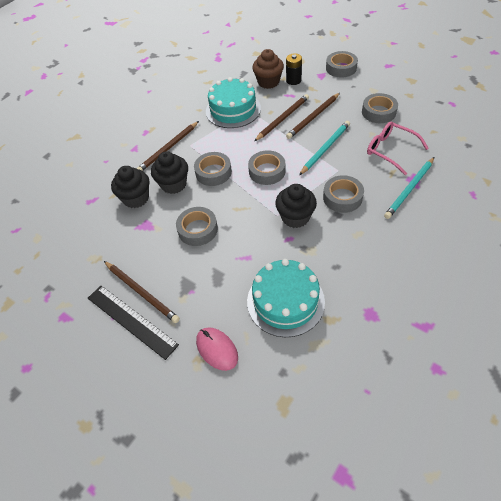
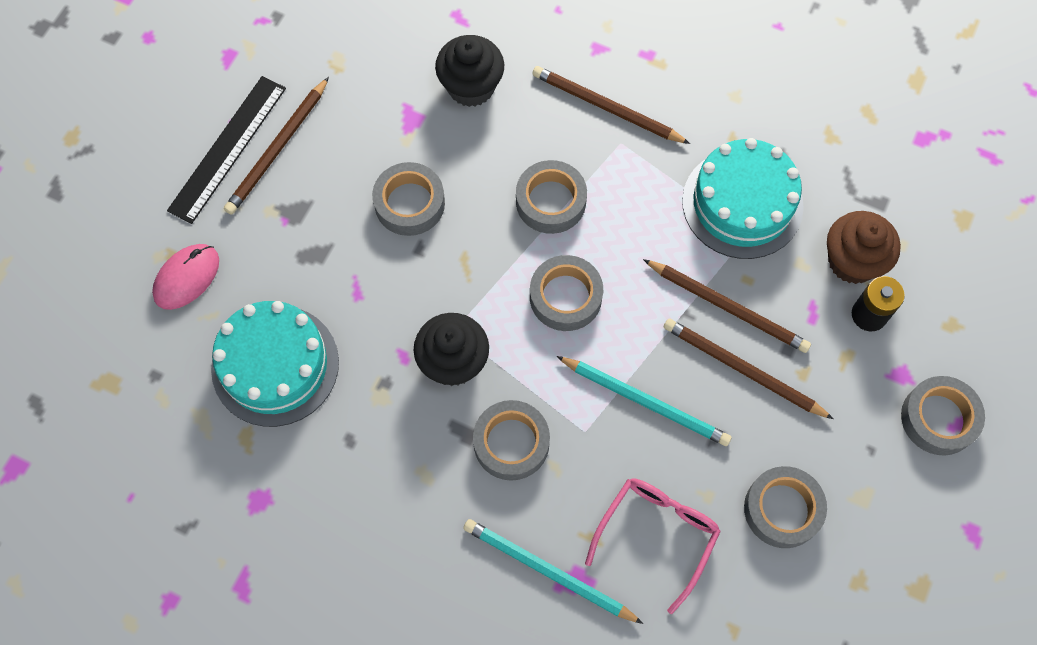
camera: 75 degrees right, 15 degrees up
(173, 184) = (511, 140): black cupcake -> none

